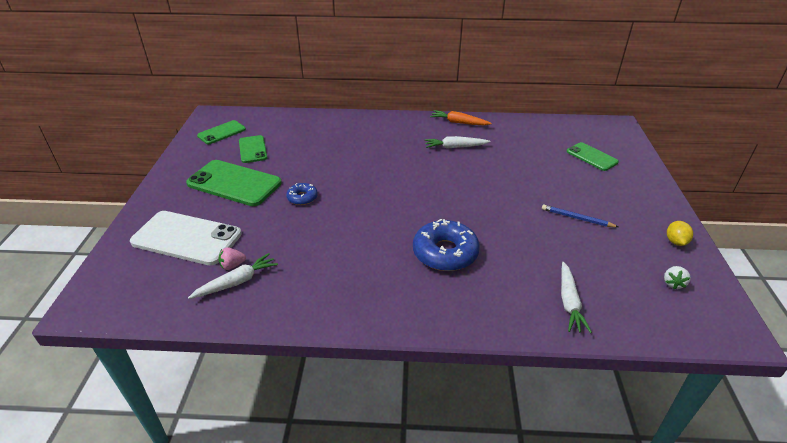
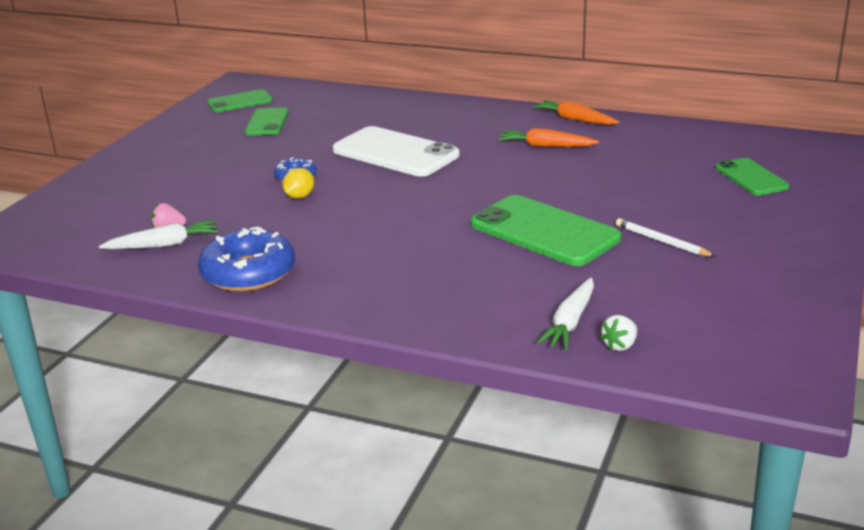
camera: 20 degrees right, 10 degrees down
(186, 238) = (133, 198): white phone -> white phone (395, 153)
(234, 183) = (221, 154): green phone -> green phone (544, 231)
(445, 253) = (440, 252): blue donut -> blue donut (248, 273)
(455, 147) = (546, 146): white carrot -> orange carrot
(577, 218) = (662, 241): blue pencil -> white pencil
(673, 283) = (745, 326): white strawberry -> white strawberry (620, 345)
(675, 242) = (795, 285): yellow lemon -> yellow lemon (299, 197)

